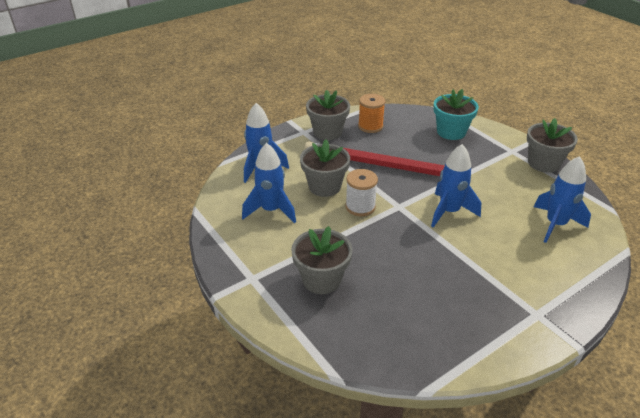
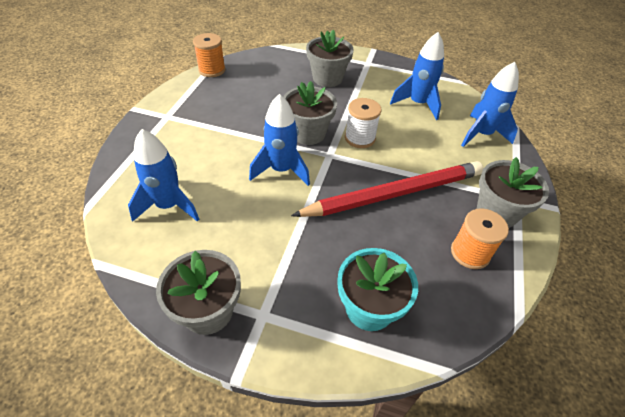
camera: 140 degrees right, 10 degrees up
(324, 186) = (409, 143): grey flower pot -> grey flower pot (308, 133)
(453, 365) = (212, 70): none -> orange spool

